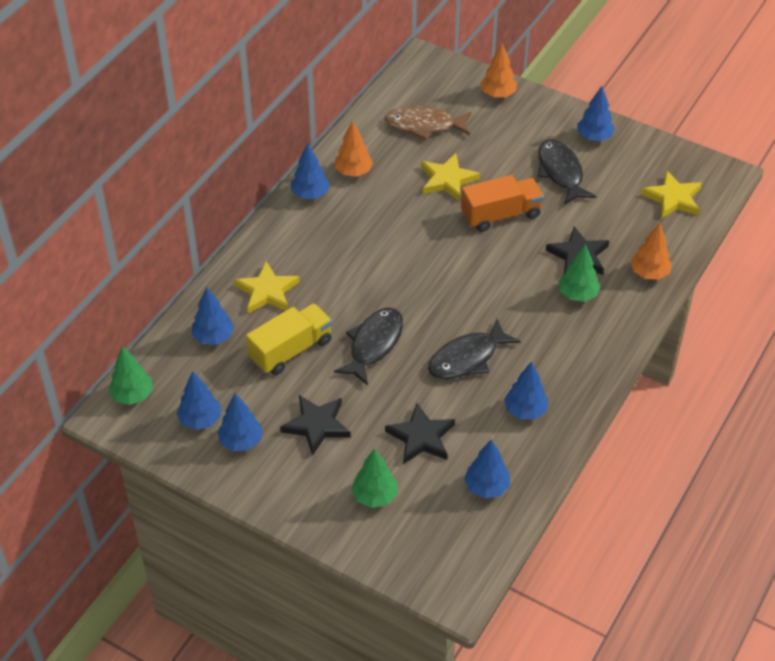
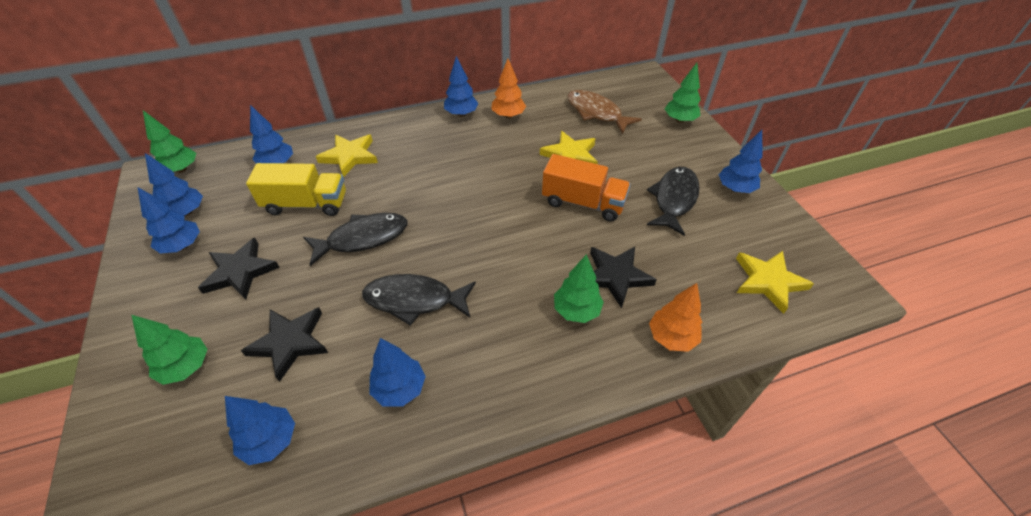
camera: 40 degrees right, 0 degrees up
(498, 94) = (679, 120): orange tree -> green tree

